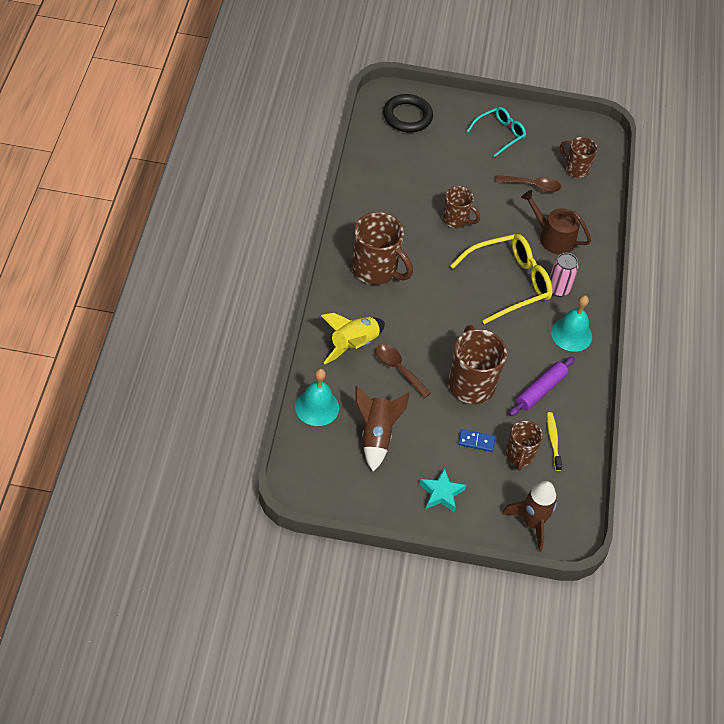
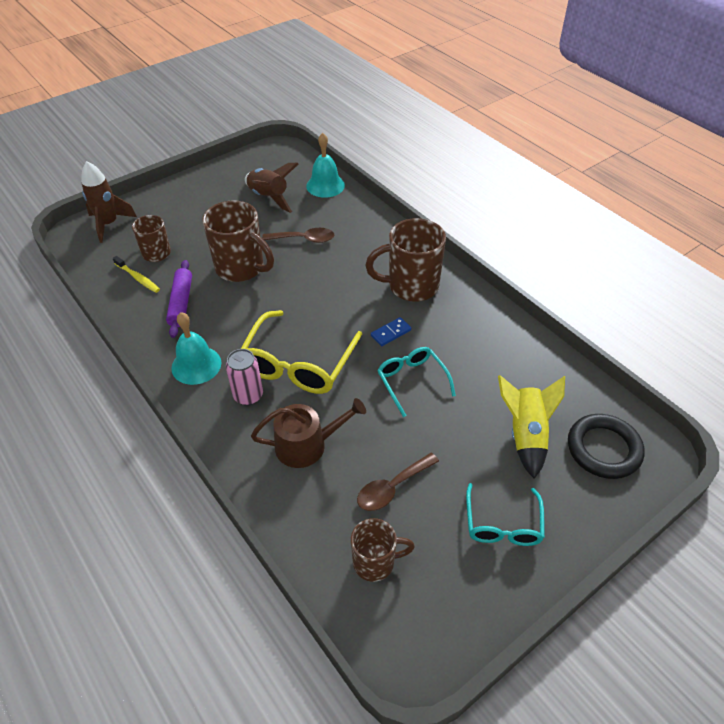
camera: 140 degrees right, 5 degrees down
(353, 345) = (353, 230): yellow rocket -> yellow rocket (525, 435)
(441, 493) = (189, 199): turquoise star -> none
(456, 220) = (412, 381): brown mug -> turquoise glasses
(476, 441) = (197, 239): blue domino -> blue domino (390, 333)

